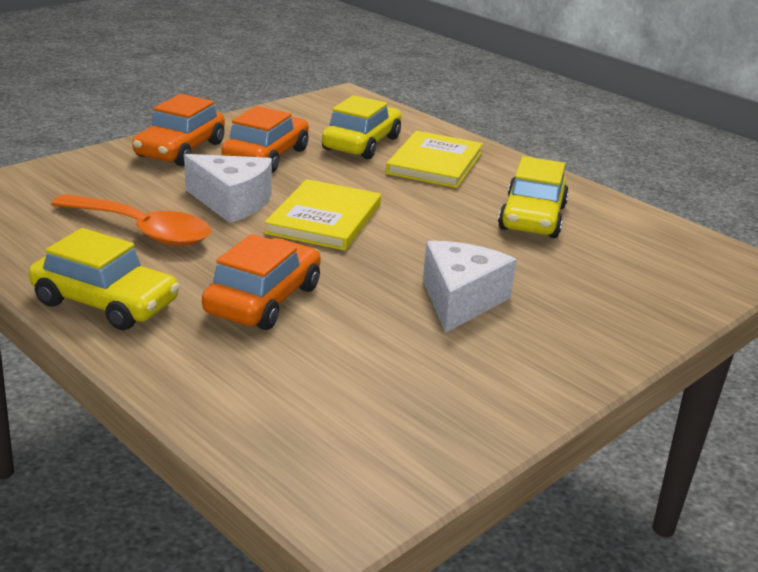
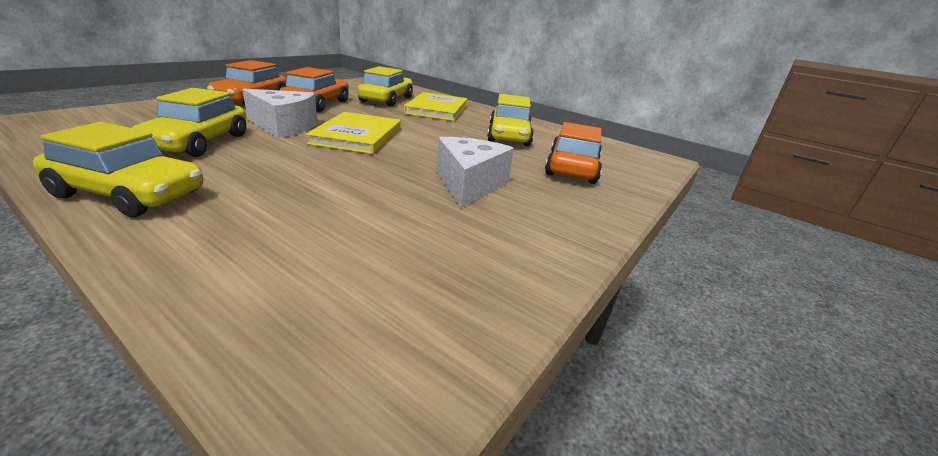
camera: 10 degrees left, 0 degrees up
(143, 231) = (198, 142): orange spoon -> yellow car
(263, 300) = (295, 188): orange car -> orange car (572, 168)

